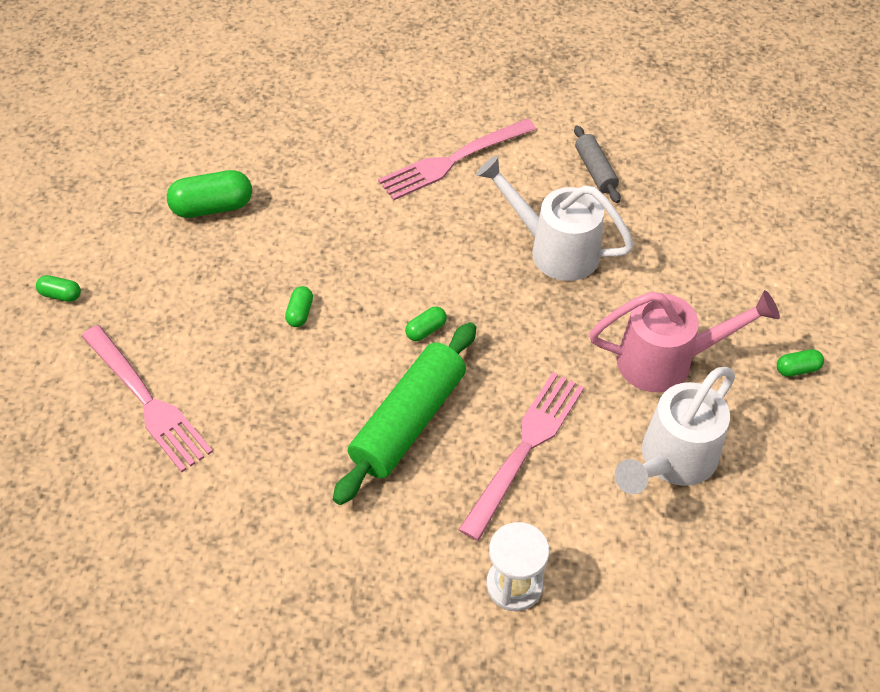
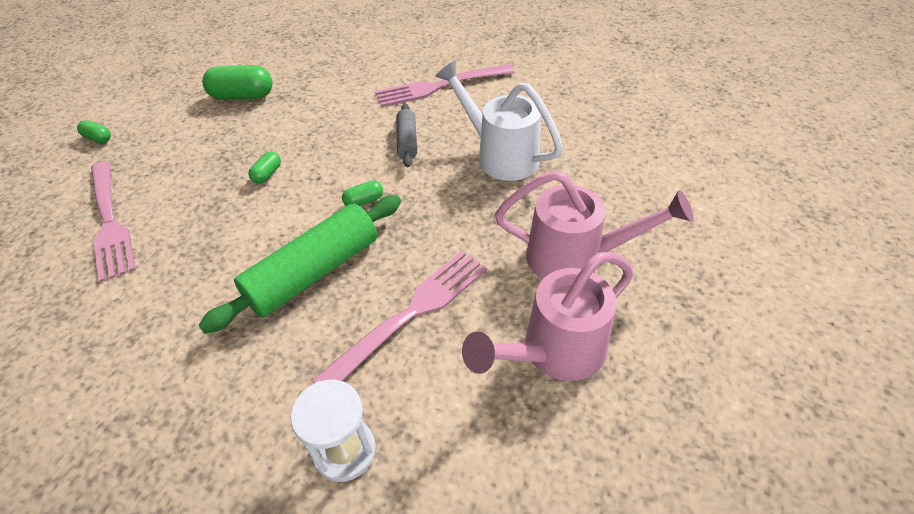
camera: 15 degrees right, 5 degrees down
(595, 170) = (555, 104): grey rolling pin -> grey rolling pin (407, 141)
(672, 461) = (554, 352): white watering can -> pink watering can
(797, 369) = (708, 285): green capsule -> none

